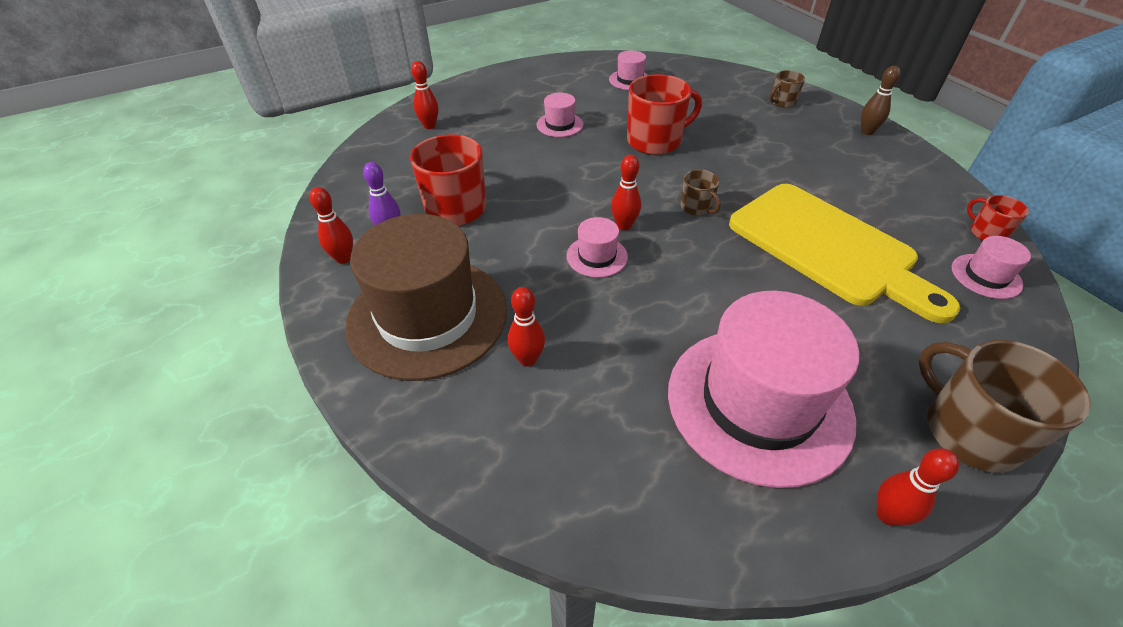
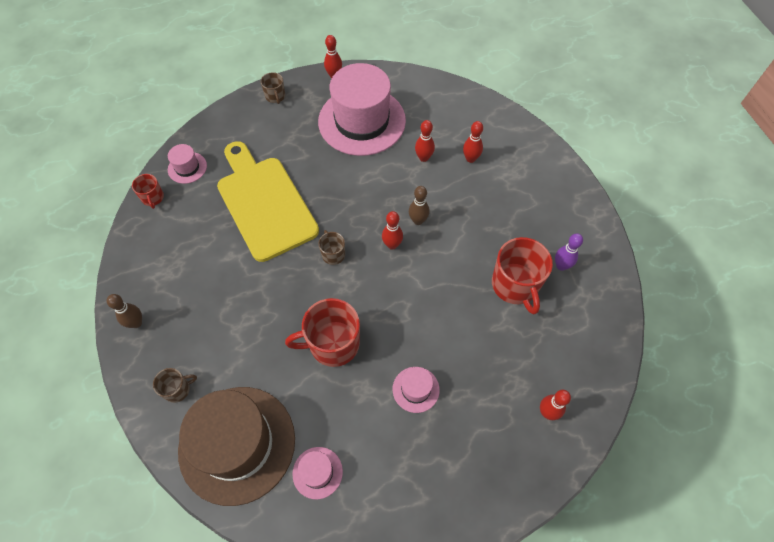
camera: 170 degrees left, 15 degrees up
(343, 258) = (589, 246): red bowling pin -> red bowling pin (423, 158)
(427, 316) = (527, 193): brown hat -> brown hat (237, 444)
(597, 256) = (418, 220): pink hat -> brown bowling pin
(969, 431) = (275, 96): brown mug -> brown mug, size x0.51

